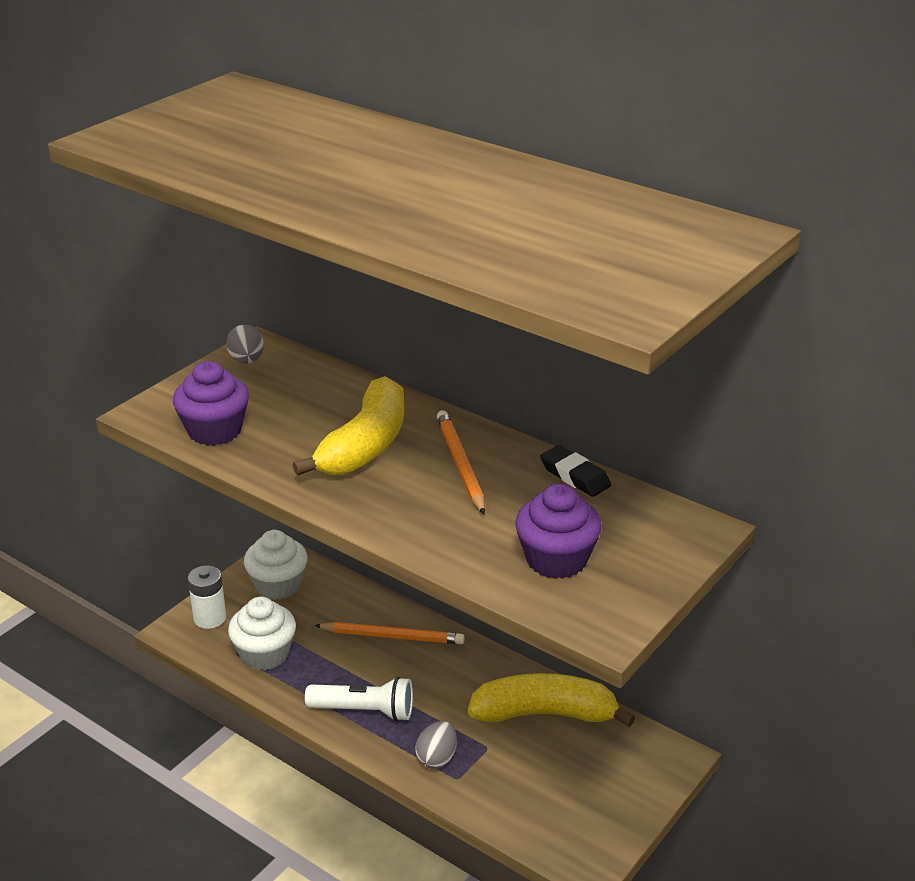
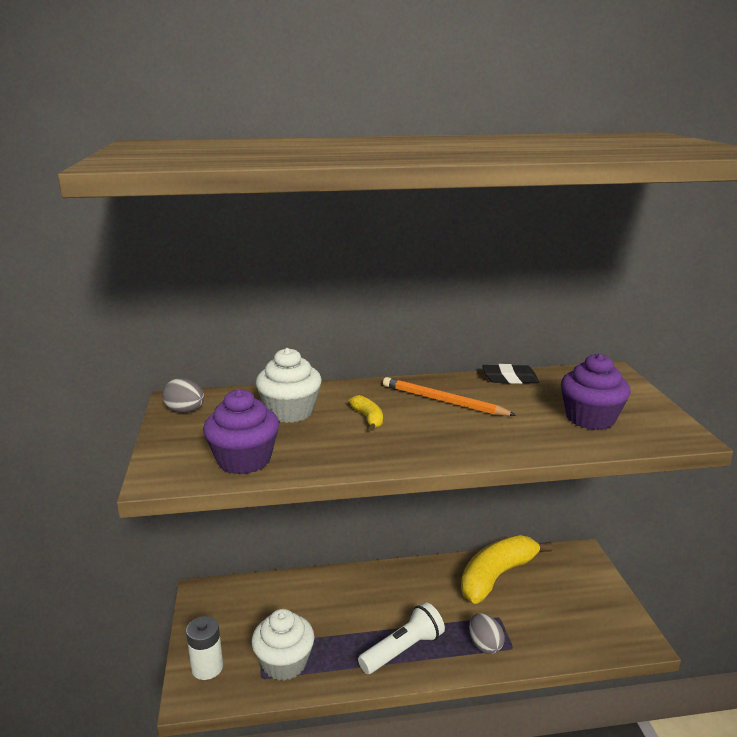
camera: 45 degrees left, 10 degrees down
(278, 585) = (229, 611): white cupcake -> white cupcake (290, 412)
(365, 445) = (368, 418): yellow banana -> yellow banana, size x0.43
(392, 636) = (352, 592): orange pencil -> none

